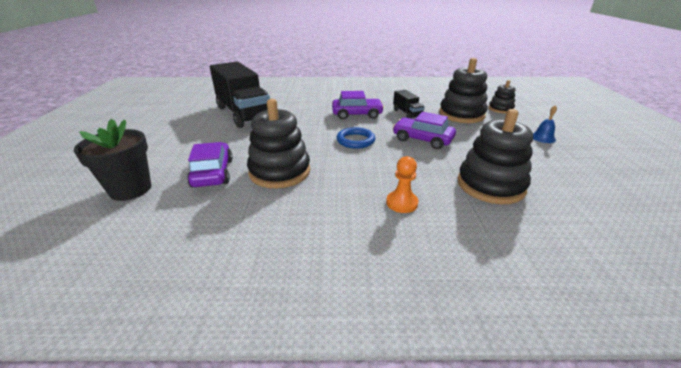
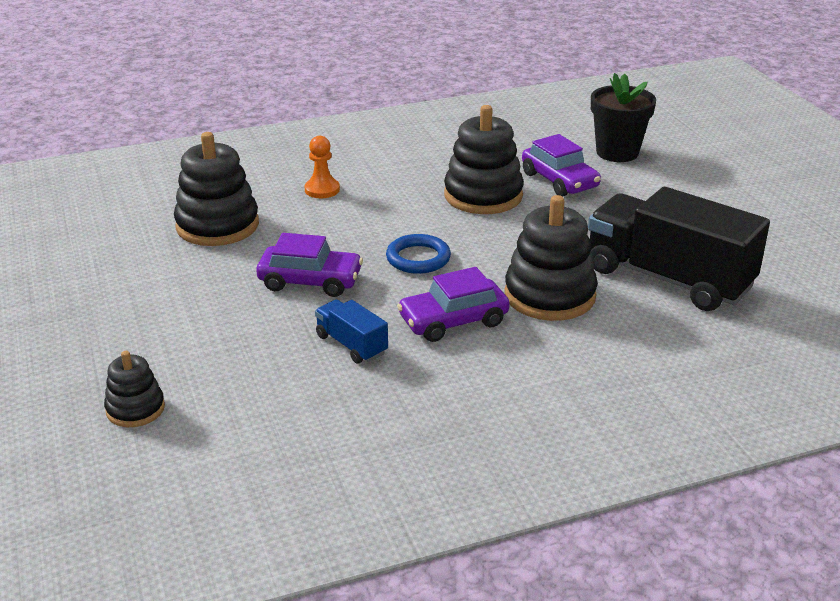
camera: 160 degrees right, 0 degrees up
(407, 114) = (351, 345): black truck -> blue truck
(461, 114) = (233, 366): black stacking toy -> black stacking toy (549, 295)
(543, 138) = (93, 327): blue bell -> none

